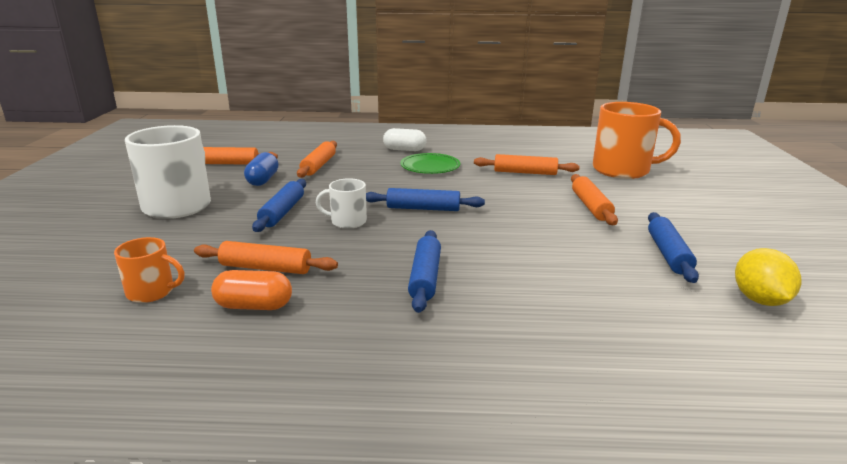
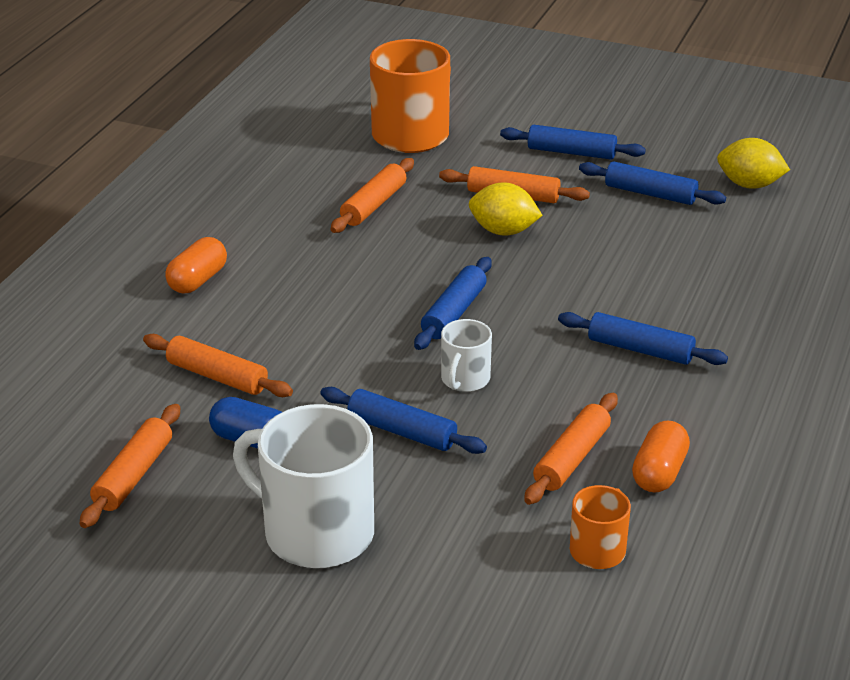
camera: 70 degrees left, 10 degrees up
(404, 150) = (197, 280): white capsule -> orange capsule
(430, 166) = (296, 274): green plate -> none
(539, 209) = (503, 231): none -> yellow lemon
(682, 217) = (571, 152): none -> blue rolling pin

